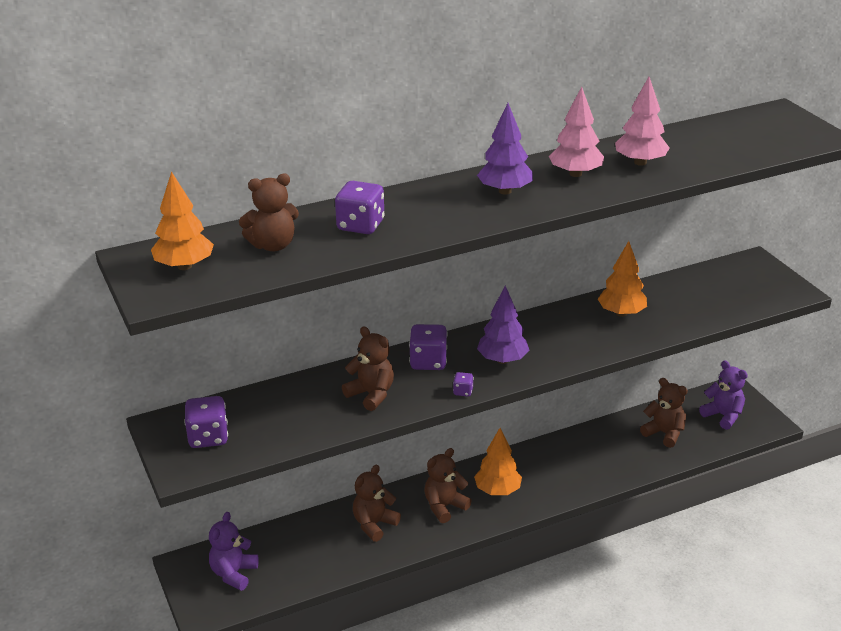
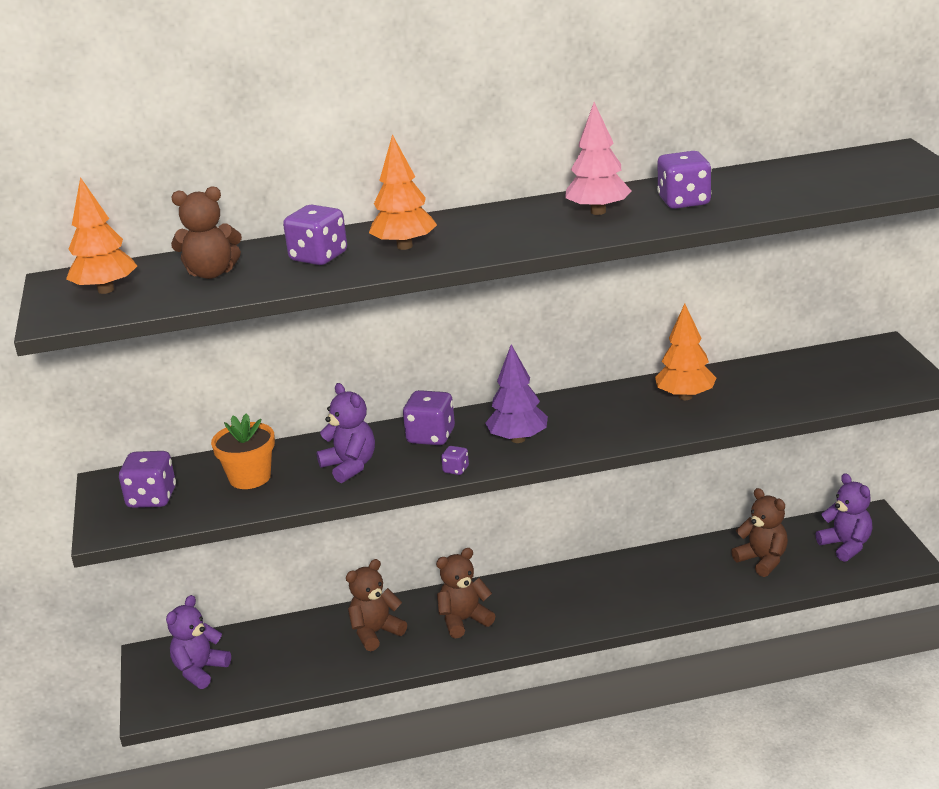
camera: 15 degrees right, 5 degrees down
(288, 411) = (250, 477): none -> orange flower pot
(371, 394) = (350, 466): brown teddy bear -> purple teddy bear
(497, 490) = (533, 608): orange tree -> orange tree (405, 246)
(505, 191) = (504, 227): purple tree -> none
(640, 162) = (684, 201): pink tree -> purple dice

